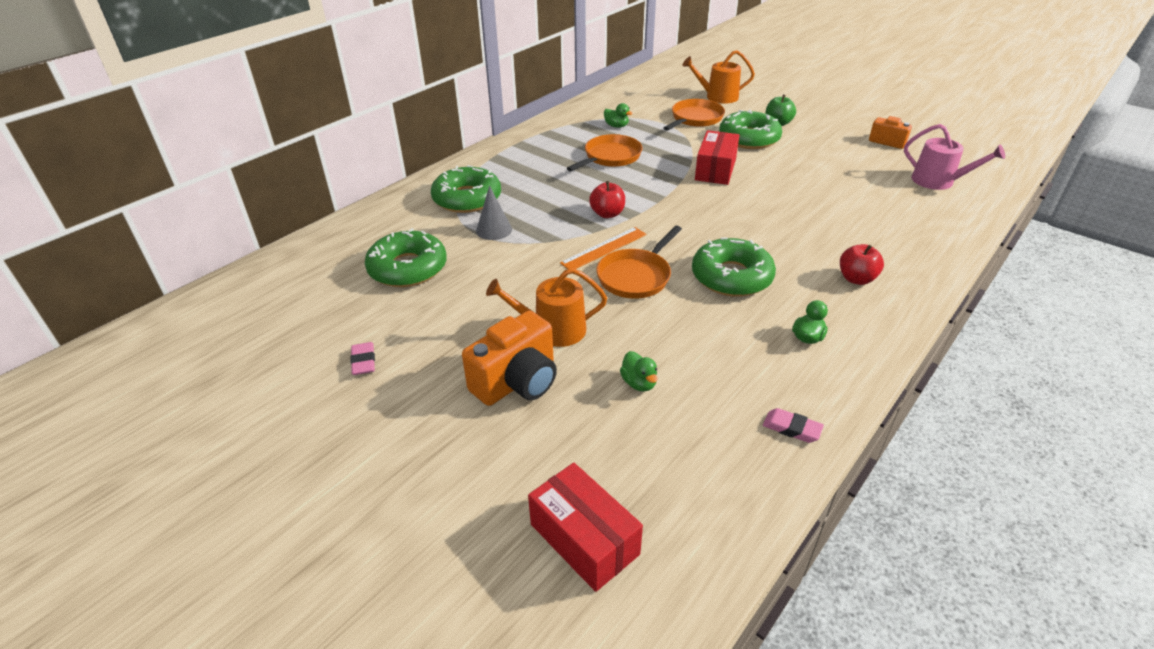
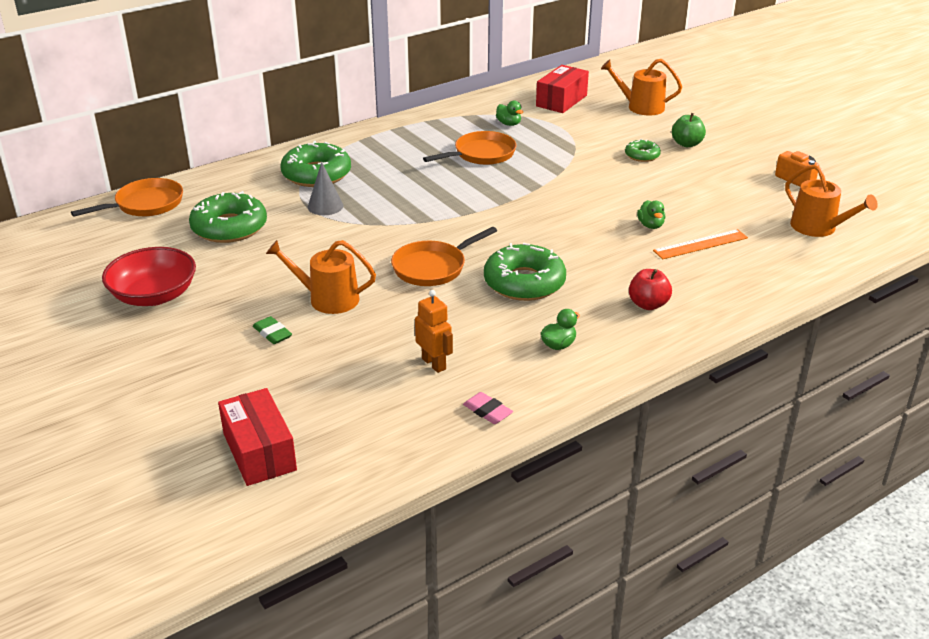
camera: 15 degrees right, 5 degrees down
(363, 361) = (154, 295): pink eraser -> red bowl
(517, 382) = (272, 333): orange camera -> green eraser
(604, 248) = (418, 238): orange ruler -> orange ruler (700, 244)
(607, 214) = (442, 208): red apple -> none
(639, 383) = (376, 353): green duck -> green duck (650, 225)
(695, 119) = (598, 127): orange pan -> orange pan (145, 204)
(704, 383) = (434, 364): none -> orange robot
(715, 169) = (582, 182): red box -> red box (561, 101)
(749, 138) = (642, 155): green donut -> green donut, size x0.52
(938, 181) = (818, 228): pink watering can -> orange watering can

